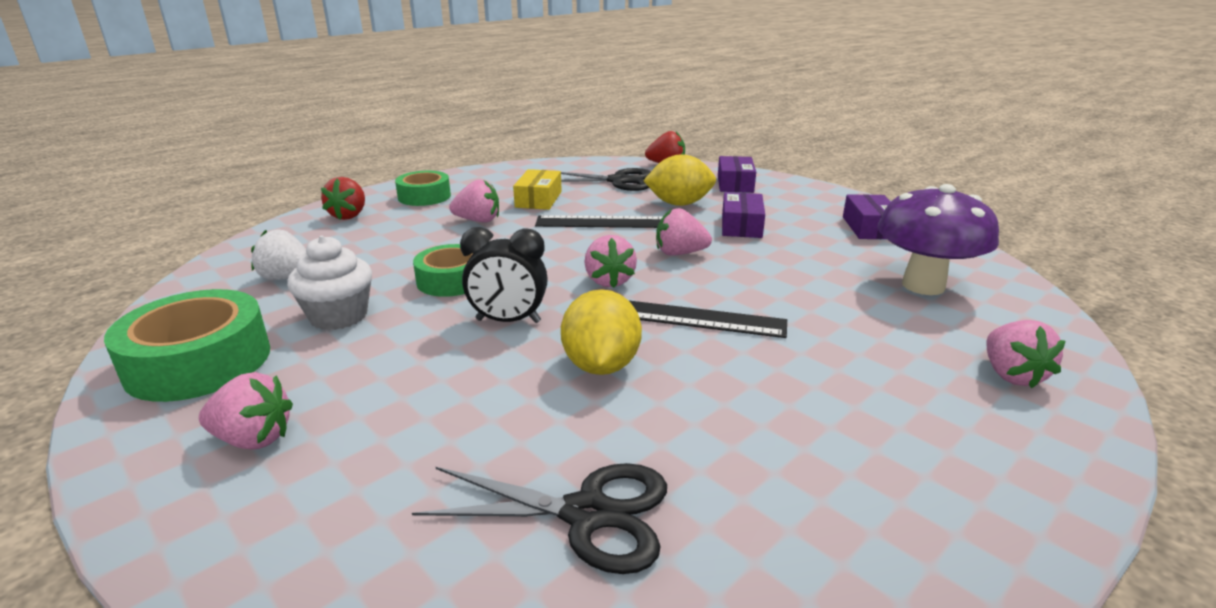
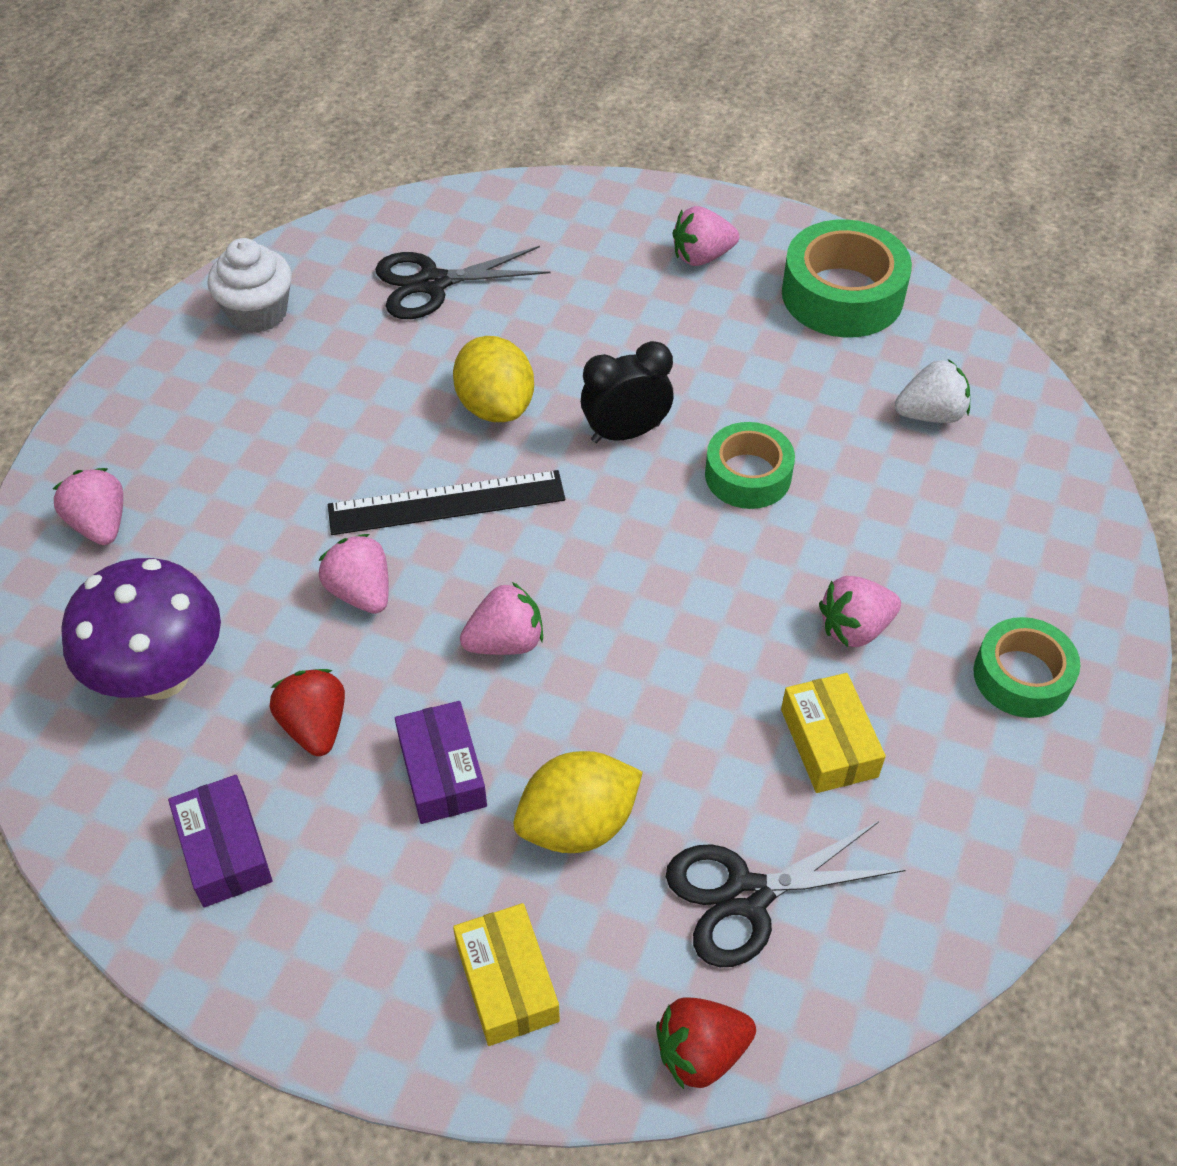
camera: 155 degrees right, 25 degrees up
(338, 316) = (798, 381): white cupcake -> white cupcake (258, 313)
(349, 216) = (1052, 569): red strawberry -> red strawberry (315, 726)
(609, 281) = (564, 541): pink strawberry -> pink strawberry (361, 592)
(611, 222) = (652, 702): black ruler -> none
(735, 184) = (507, 982): purple box -> yellow box

